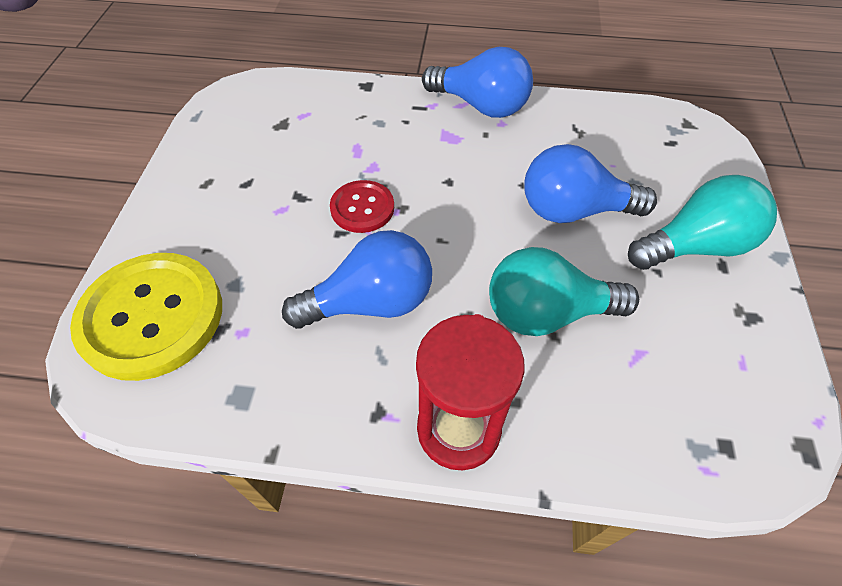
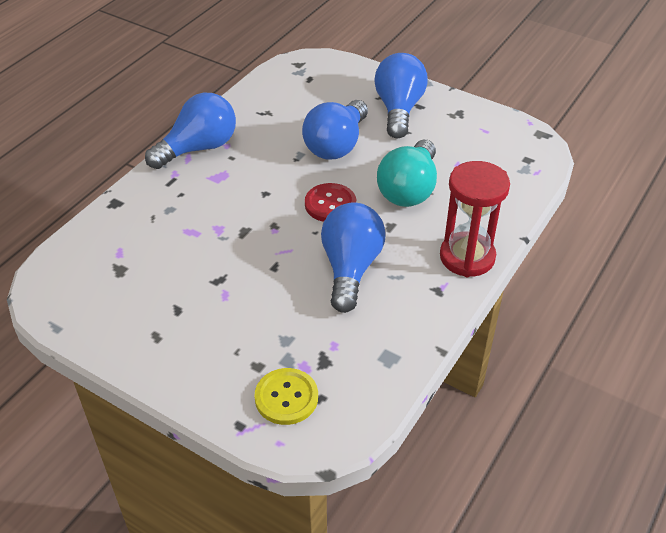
camera: 65 degrees left, 10 degrees down
(152, 317) = (286, 397): yellow button -> yellow button, size x0.53
(362, 208) = (258, 247): red button -> red button (330, 204)
(695, 246) = (399, 109): turquoise light bulb -> blue light bulb

